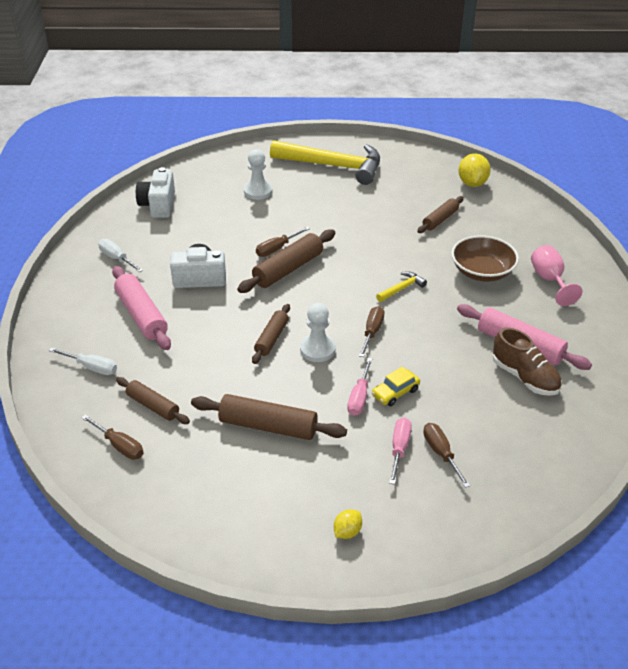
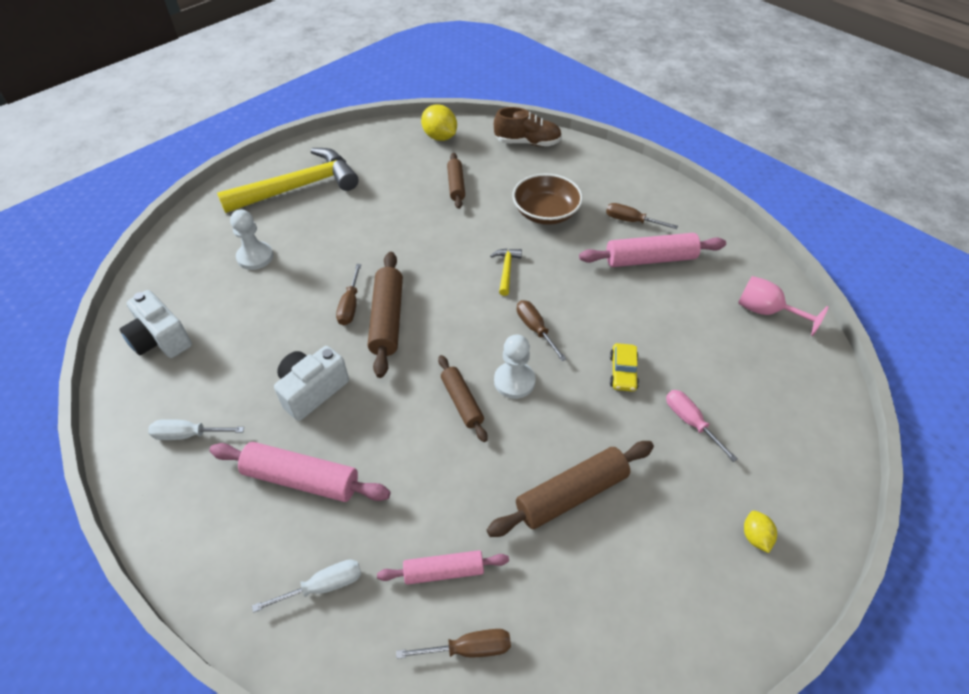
camera: 45 degrees left, 10 degrees up
(153, 406) = (444, 571): brown rolling pin -> pink rolling pin
(359, 397) = (604, 400): pink screwdriver -> none
(441, 453) = (721, 399): brown screwdriver -> brown screwdriver (631, 221)
(525, 377) = (687, 284): brown shoe -> brown shoe (527, 142)
(549, 280) = (599, 188): pink goblet -> pink goblet (766, 311)

